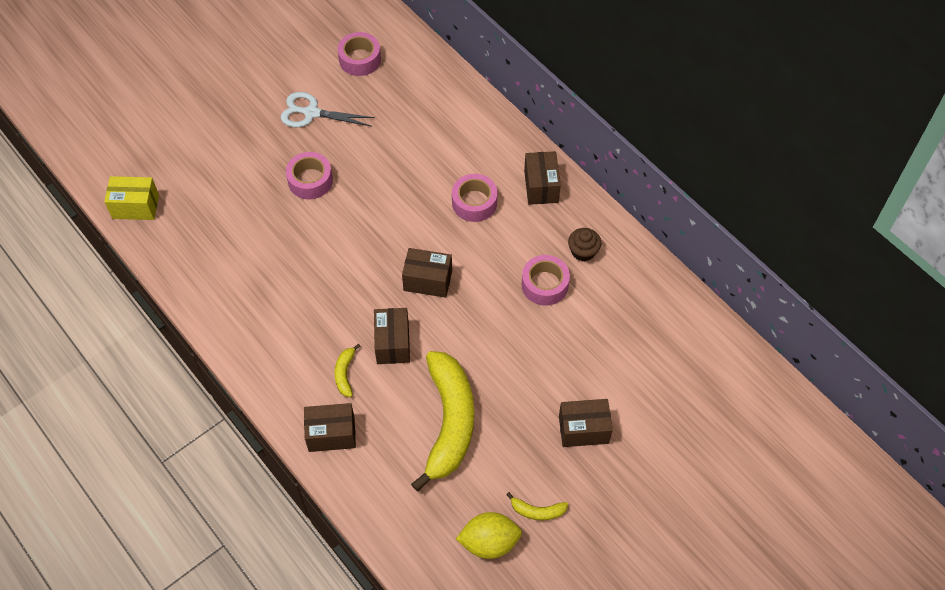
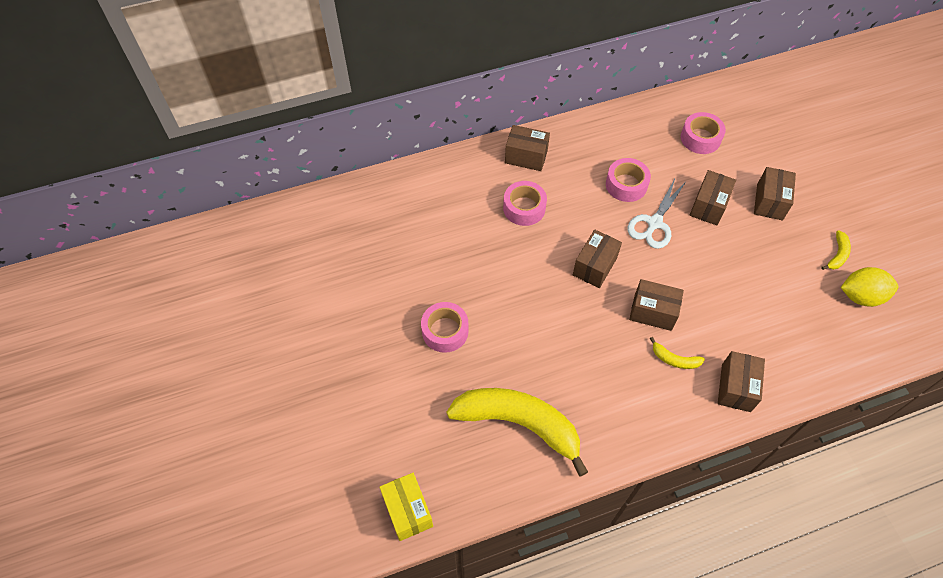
camera: 70 degrees left, 0 degrees up
(135, 206) = (407, 511): yellow box -> yellow box turned 45 degrees counterclockwise
(311, 113) = (362, 308): white scissors -> white scissors (654, 223)
(360, 59) = (316, 249): pink tape -> pink tape (700, 138)
(449, 422) = (743, 292): yellow banana -> yellow banana (519, 424)
(489, 542) = (861, 296): yellow lemon -> yellow lemon turned 75 degrees clockwise
(550, 369) = (708, 206): none -> brown box
(583, 251) = (602, 150): brown cupcake -> none

